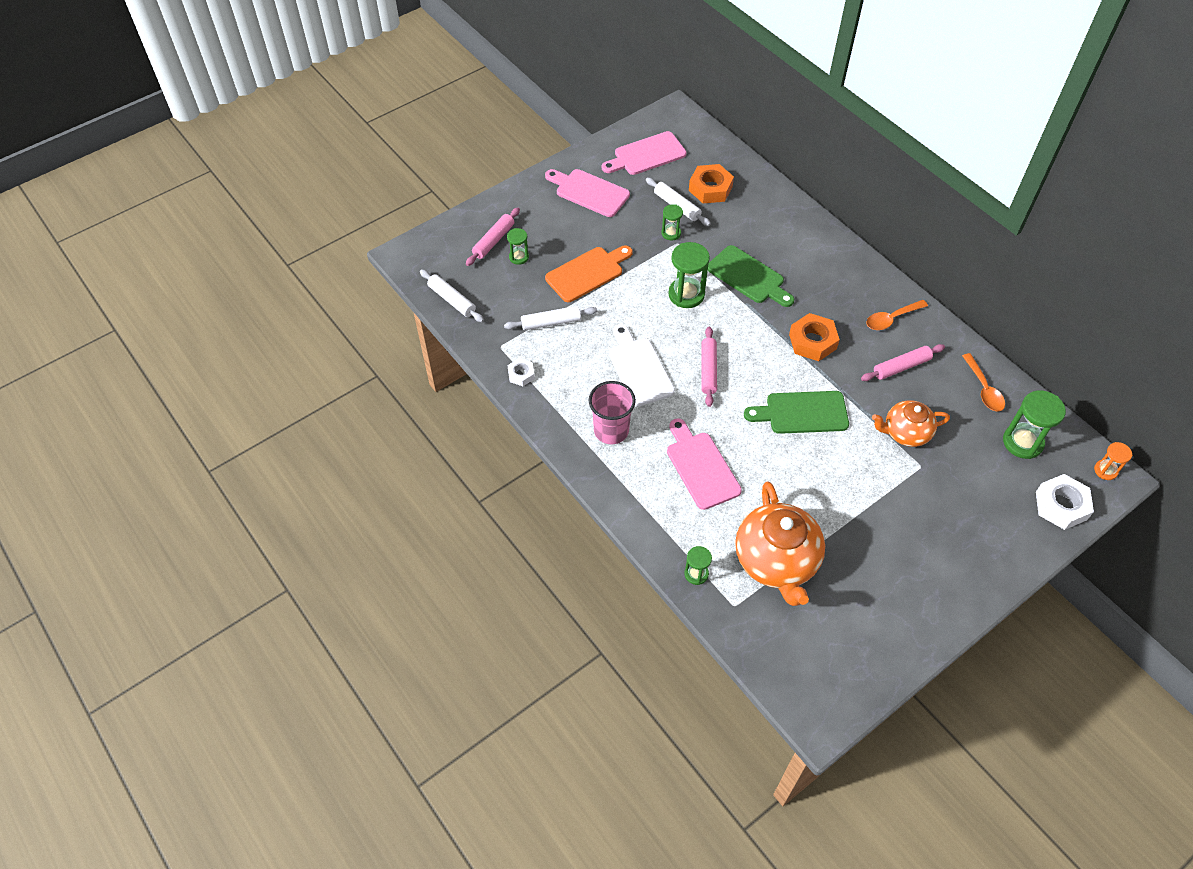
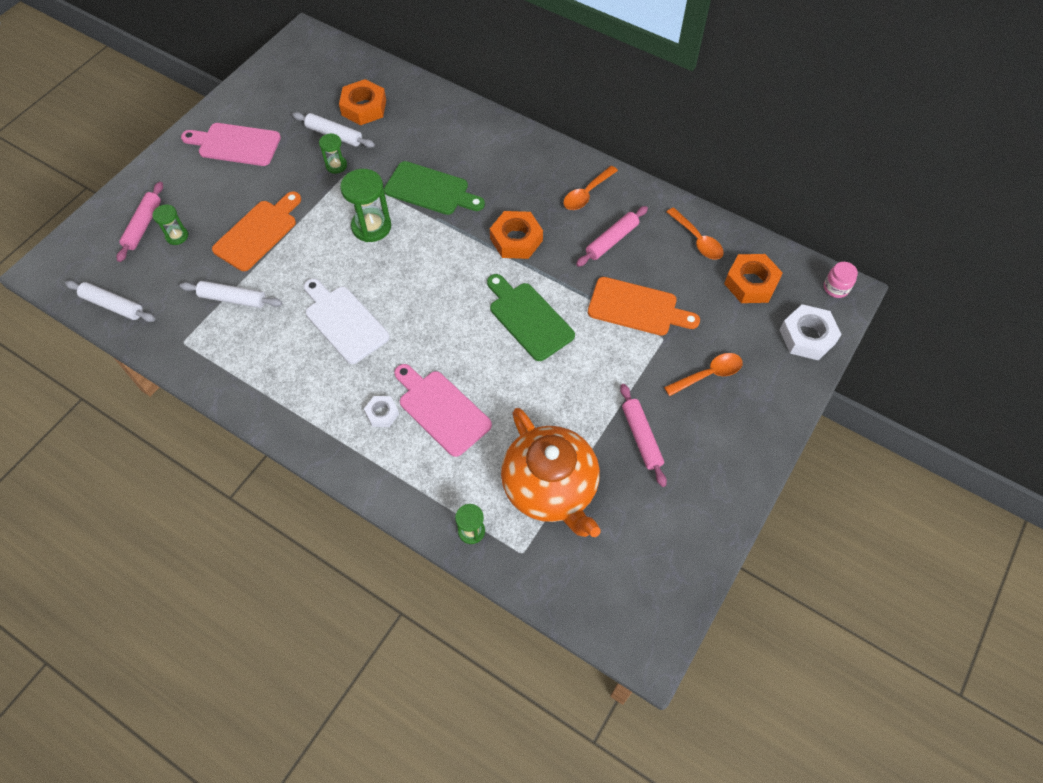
camera: 20 degrees left, 5 degrees up
(521, 374) = (215, 367): white nut -> white nut (382, 413)
(551, 322) = (233, 299): white rolling pin -> white rolling pin turned 45 degrees clockwise
(611, 431) = (333, 400): pink cup -> none
(646, 155) = (286, 89): pink cutting board -> none
(708, 370) = (418, 301): pink rolling pin -> pink rolling pin (641, 437)
(802, 413) = (528, 318): green cutting board -> green cutting board turned 75 degrees clockwise
(905, 432) = (637, 308): orange teapot -> orange cutting board
(953, 510) = (708, 374): none -> orange spoon
(1022, 442) = (751, 283): green hourglass -> orange nut
(1105, 470) = (836, 288): orange hourglass -> pink jar

